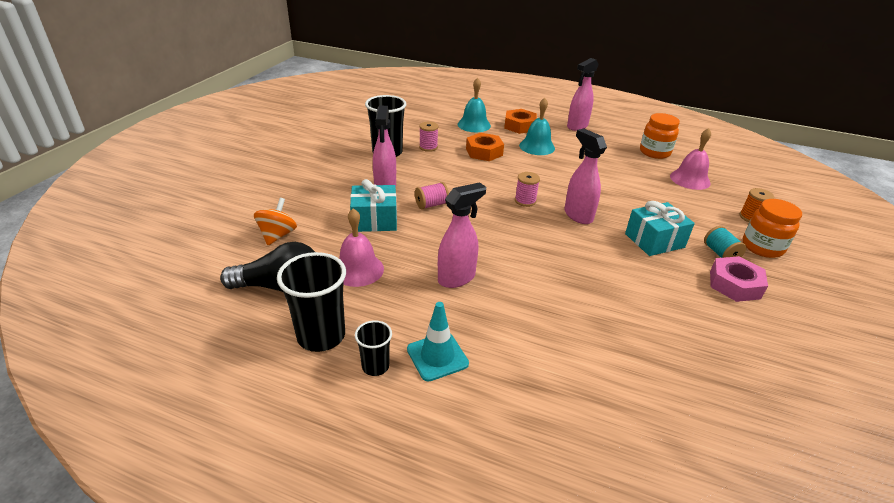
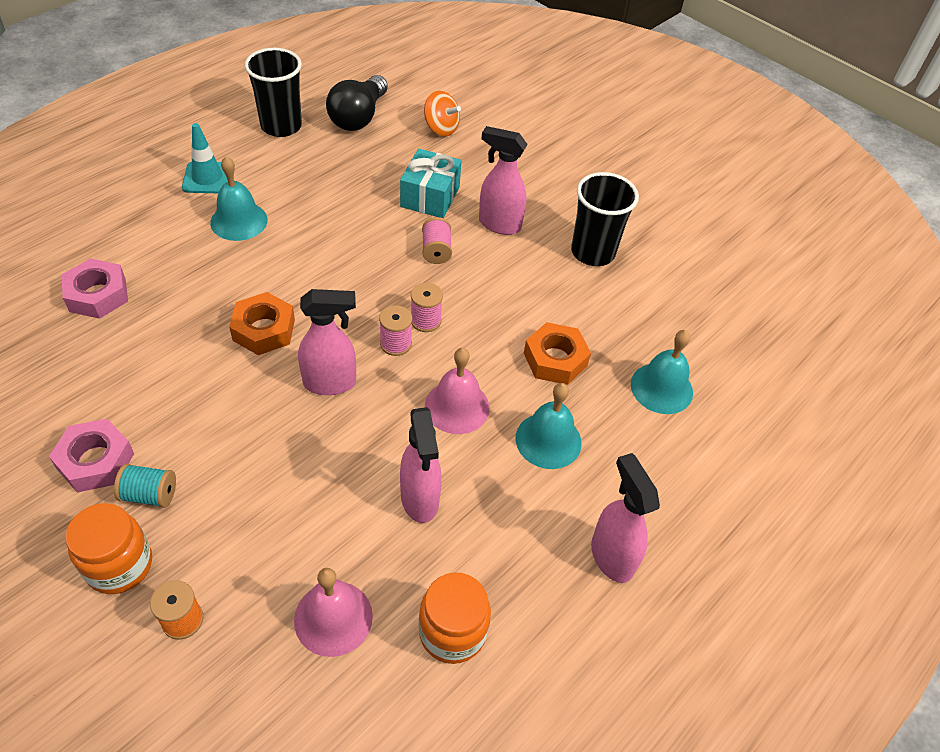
camera: 110 degrees right, 15 degrees up
(358, 269) = (351, 164): pink bell -> pink bell (457, 406)
(375, 366) = (226, 144): black cup -> none
(428, 147) = (594, 300): pink spool -> pink spool (425, 320)
(457, 278) = (291, 223): pink spray bottle -> pink spray bottle (420, 500)
(478, 309) = (239, 221): none -> turquoise bell
(519, 126) = (639, 455): orange nut -> orange nut (264, 330)
(632, 358) = (97, 295): none -> pink nut
(654, 240) = (226, 435): turquoise gift -> none

